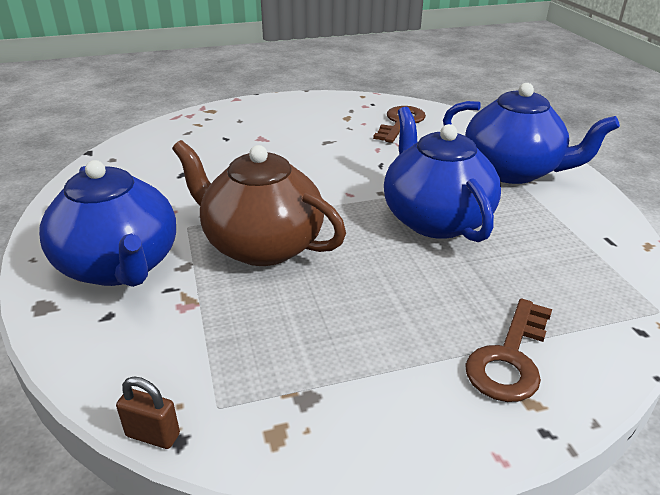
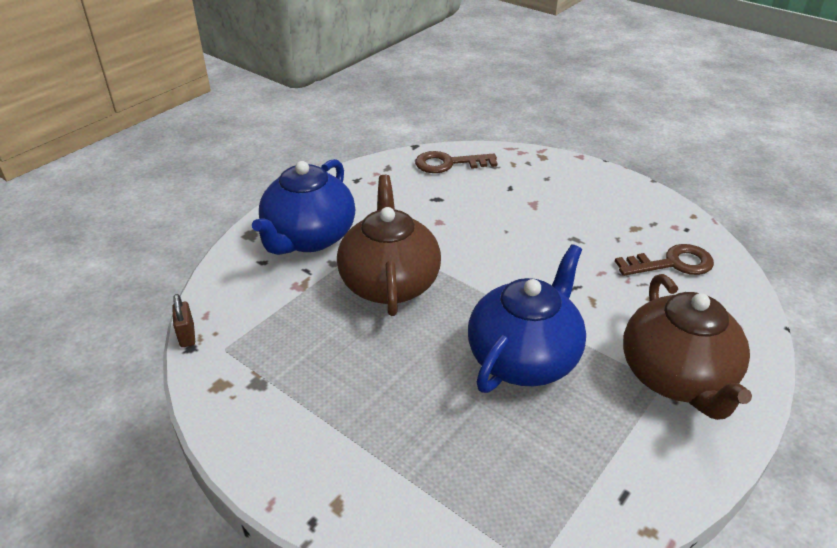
camera: 55 degrees right, 5 degrees up
(509, 358) = (377, 474): brown key -> brown key (449, 163)
(512, 171) = (676, 377): blue teapot -> brown teapot

